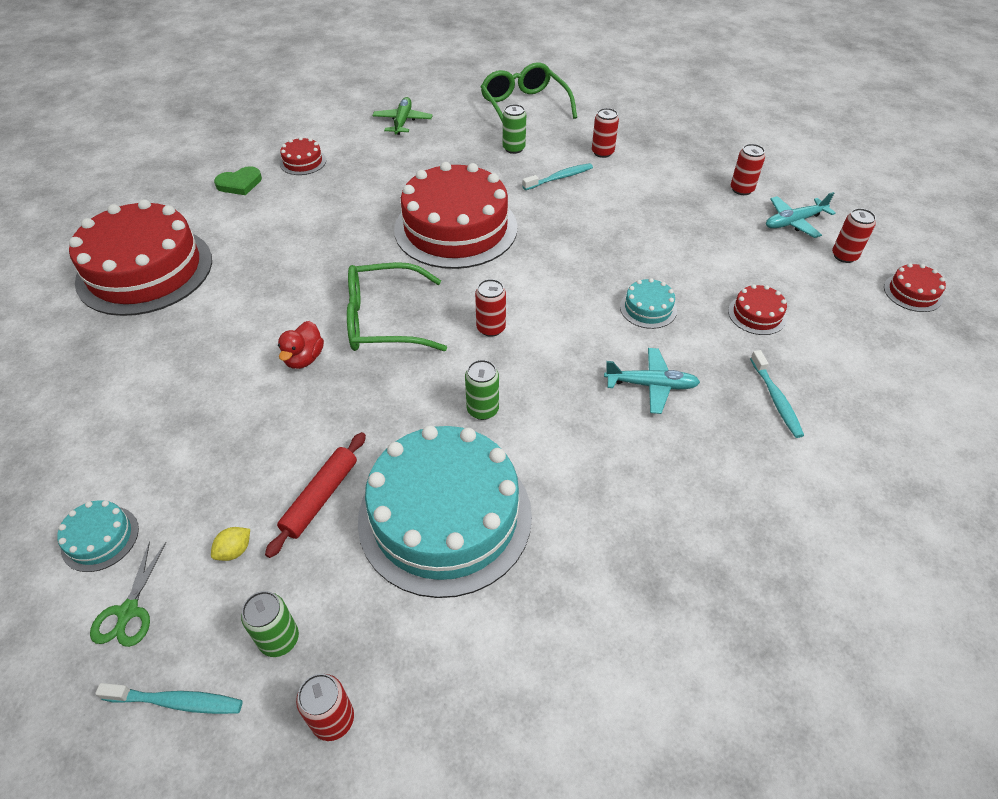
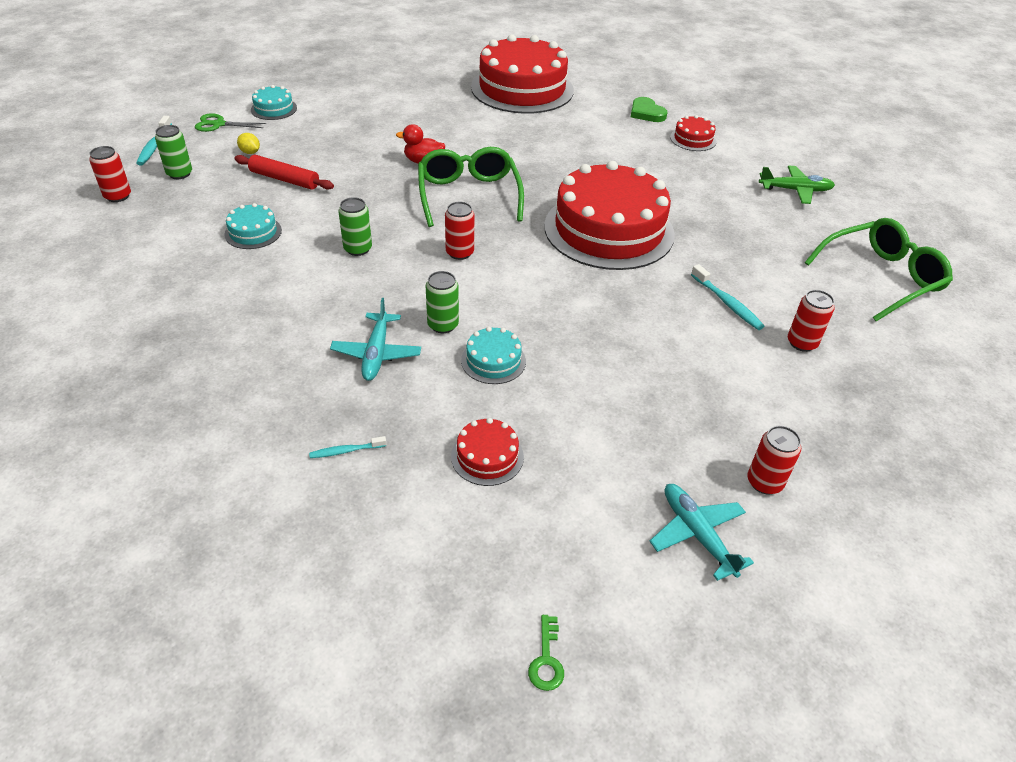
camera: 85 degrees right, 5 degrees down
(445, 516) = (253, 232): turquoise cake -> turquoise cake, size x0.41
(513, 148) = (776, 268): green can -> green can (443, 325)
(776, 399) = (346, 451): turquoise toothbrush -> turquoise toothbrush, size x0.62
(844, 256) = (624, 584): red can -> none
(912, 292) = (546, 659): red cake -> green key

